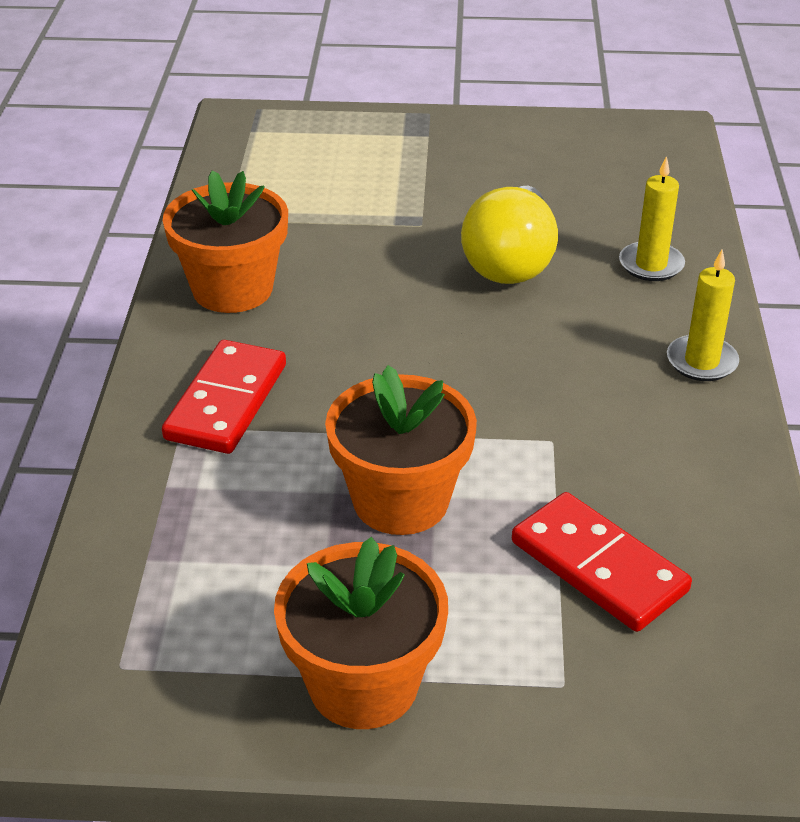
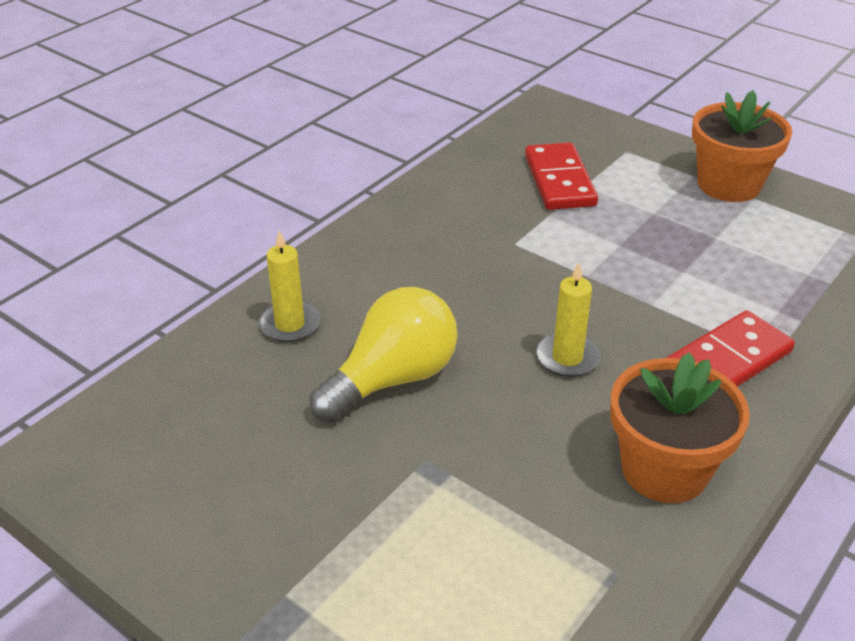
camera: 145 degrees left, 0 degrees up
(401, 500) = (644, 250): orange flower pot -> none
(701, 361) = (361, 245): yellow candle -> yellow candle (567, 357)

